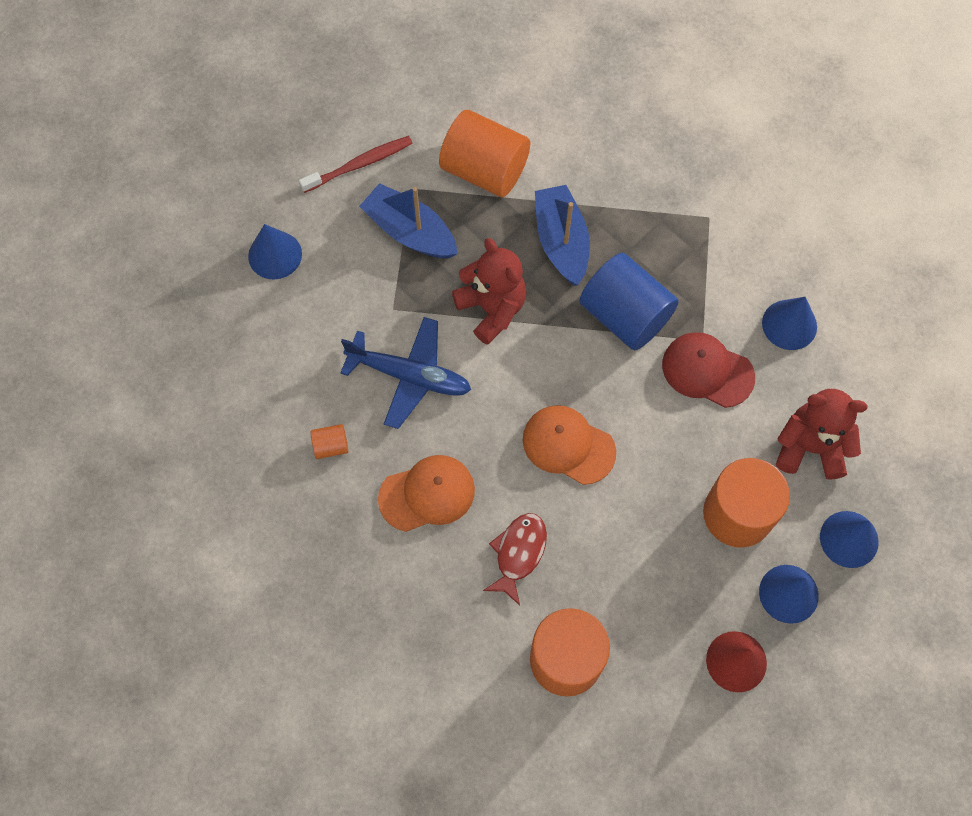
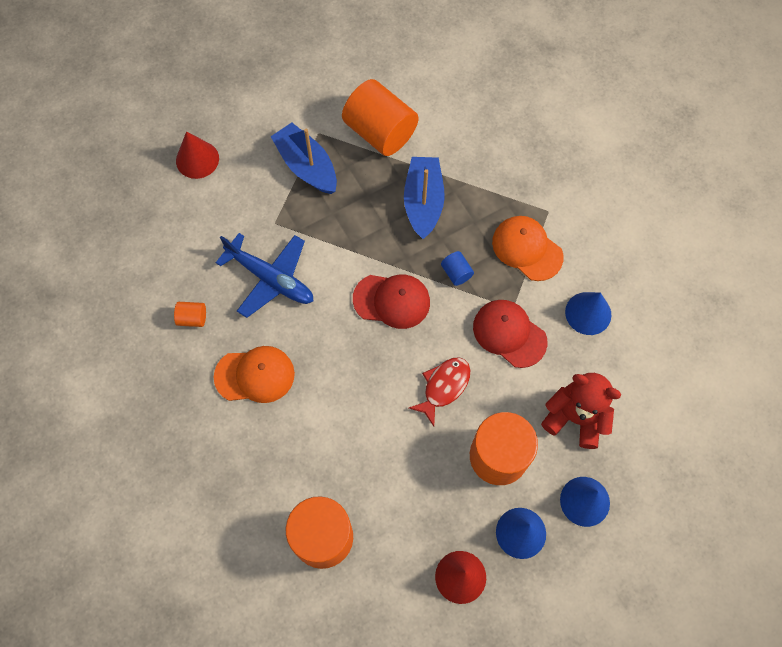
camera: 15 degrees right, 0 degrees up
(275, 255) = (197, 159): blue cone -> red cone
(359, 164) = (284, 105): red toothbrush -> none
(492, 309) = (352, 242): red teddy bear -> none
(518, 553) = (312, 441): red fish -> red fish (443, 387)
(560, 366) = (392, 301): none -> red cap
(568, 445) = (378, 365): orange cap -> orange cap (527, 249)
(625, 315) = (456, 273): blue cylinder -> blue cylinder, size x0.43

